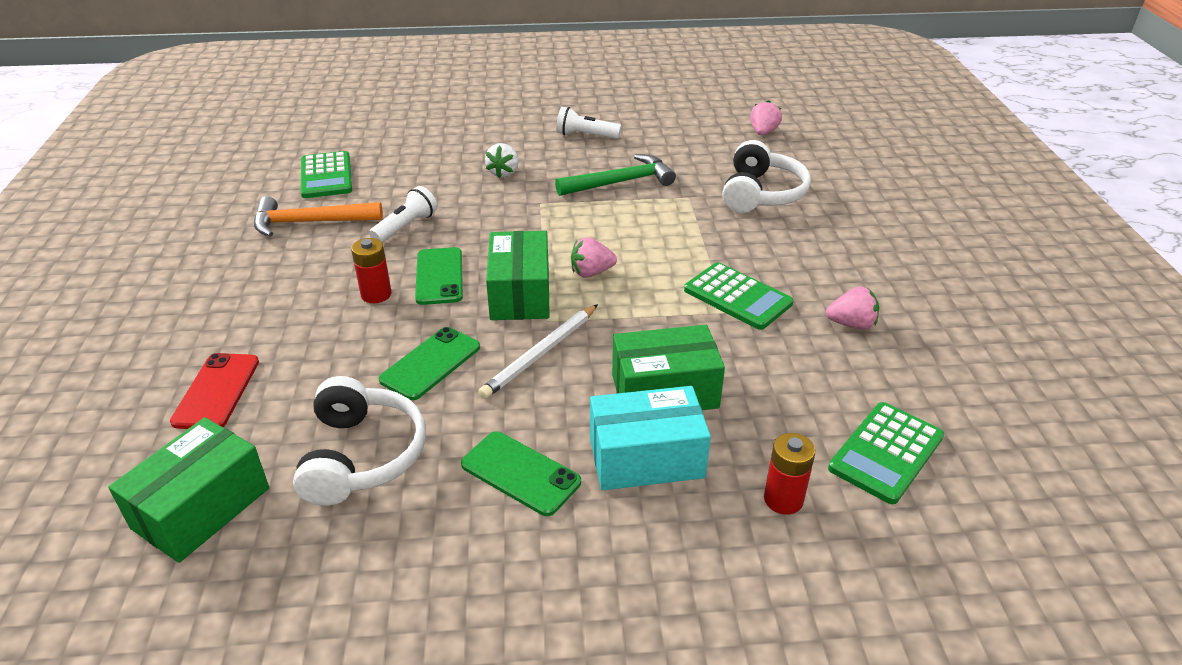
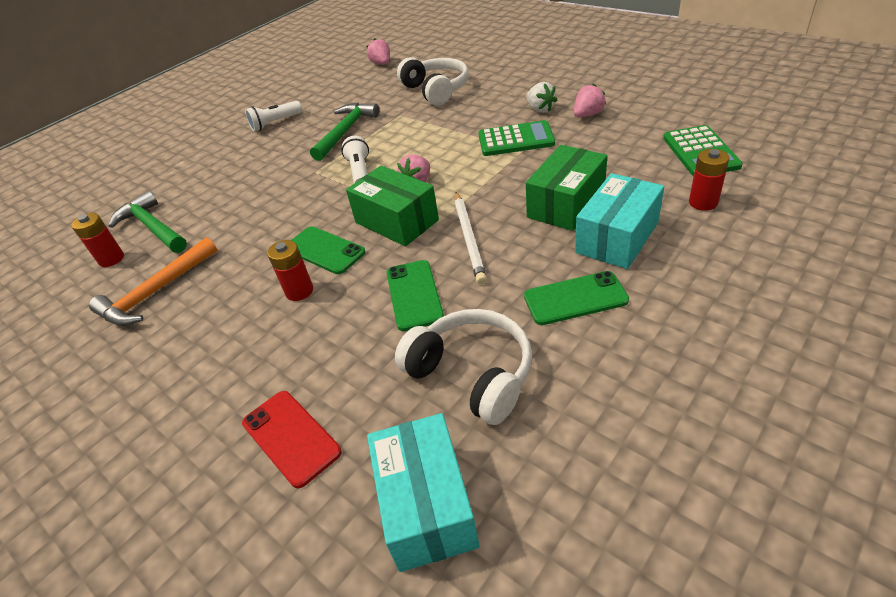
camera: 40 degrees left, 5 degrees up
(201, 508) = (426, 505): green box -> turquoise box
(326, 176) = (111, 259): green calculator -> red battery
(380, 169) = (152, 227): none -> green hammer
(406, 227) = (243, 243): white flashlight -> white flashlight (360, 172)
(504, 173) = (257, 172): white strawberry -> white strawberry (540, 109)

